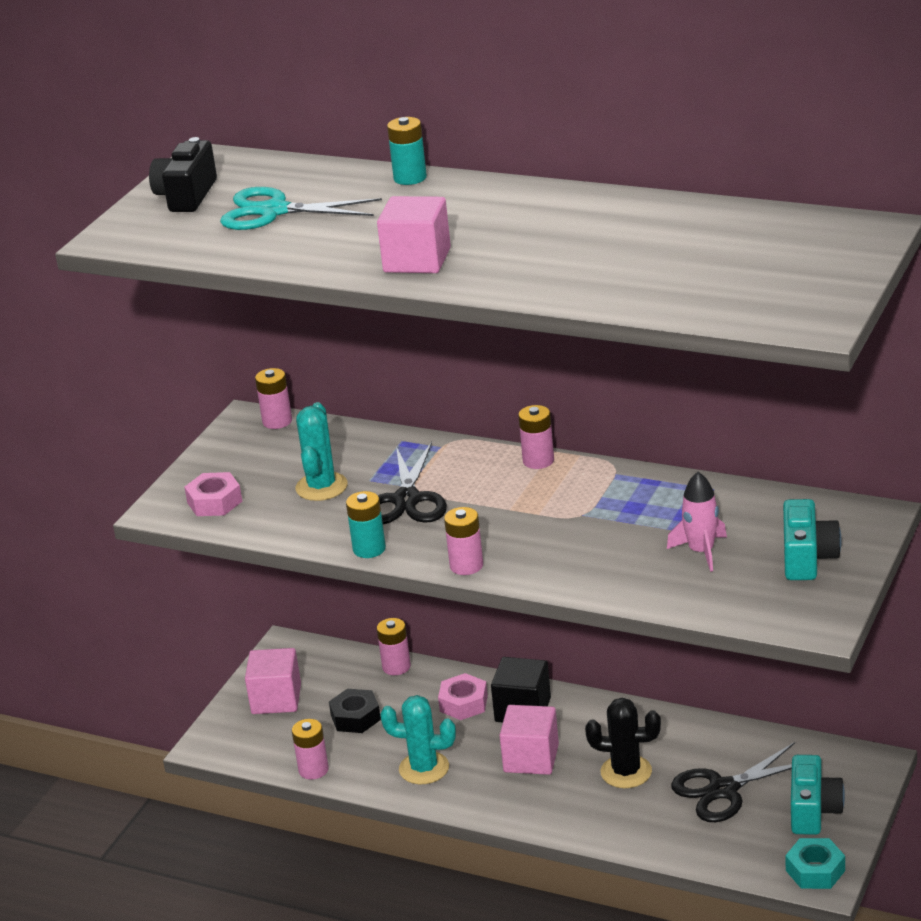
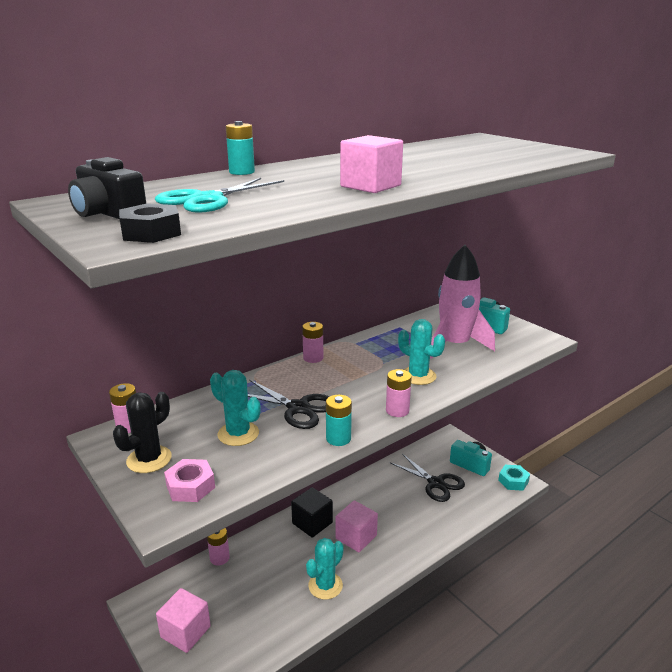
camera: 65 degrees left, 5 degrees down
(313, 770) = (278, 642): pink battery -> none
(355, 717) = (247, 597): black nut -> black nut (151, 233)
(463, 703) = (283, 543): pink nut -> none
(571, 552) = (418, 376): none -> turquoise cactus
(626, 772) = (397, 508): black cactus -> black cactus (149, 459)
(701, 552) = (454, 345): pink rocket -> pink rocket, size x1.93
(723, 790) = (436, 483): black scissors -> black scissors turned 45 degrees counterclockwise

